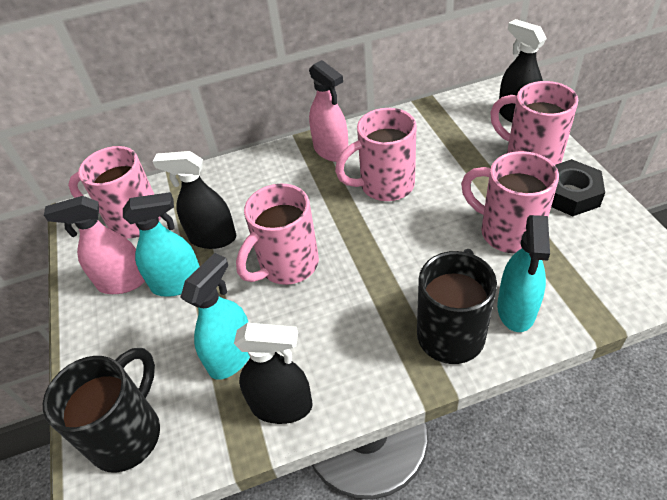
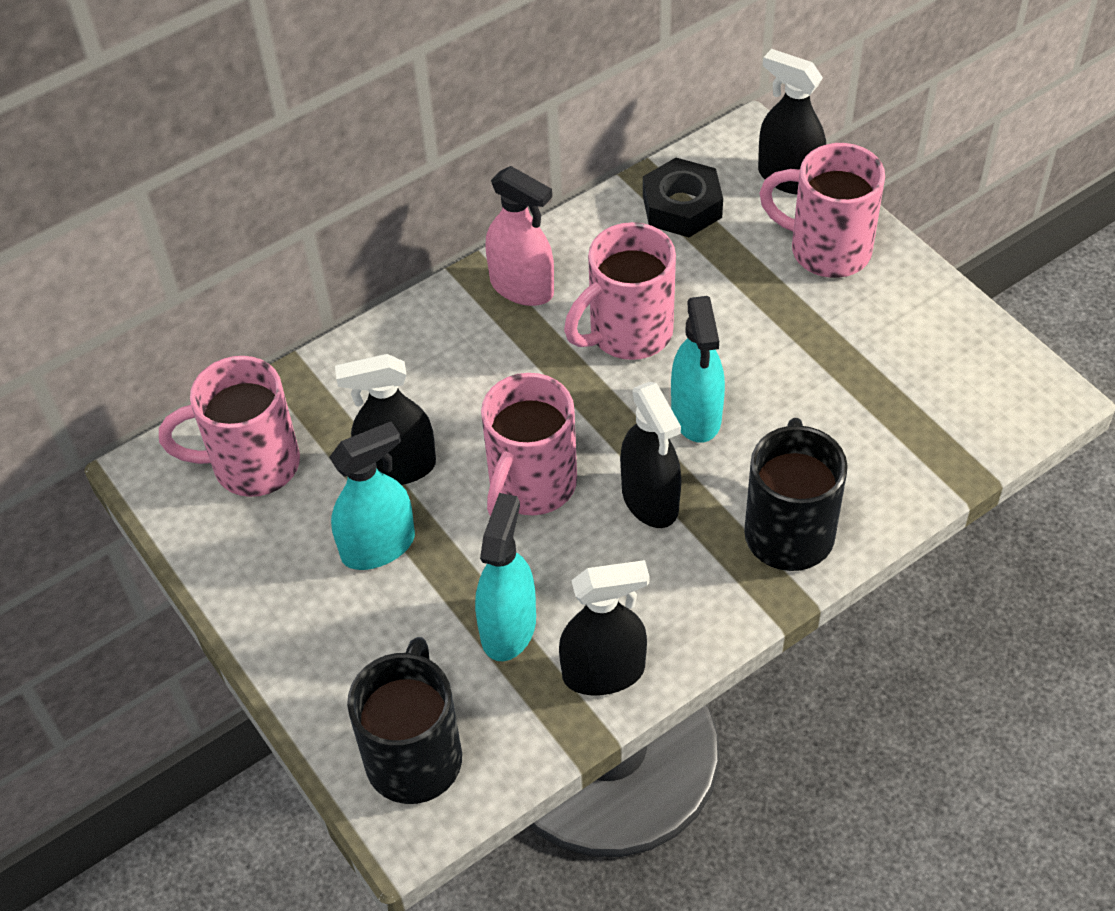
camera: 20 degrees left, 5 degrees up
(123, 282) = (291, 562): pink spray bottle -> none
(361, 290) = (650, 500): none -> black spray bottle
(507, 232) = (824, 374): pink mug -> none
(516, 309) = (862, 482): turquoise spray bottle -> turquoise spray bottle (696, 415)
(570, 194) = (894, 300): black nut -> black nut (682, 206)

